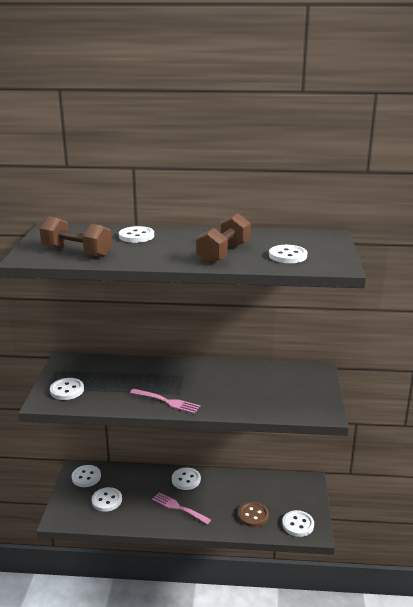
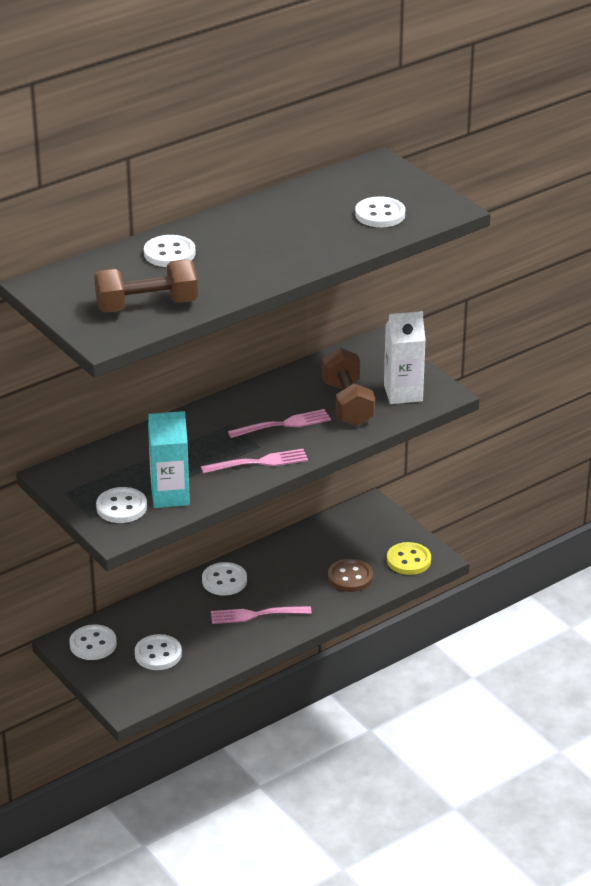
camera: 40 degrees left, 10 degrees up
(97, 396) = (170, 496): none -> turquoise carton
(208, 388) = (283, 425): none -> pink fork
(223, 253) = (310, 239): brown dumbbell -> brown dumbbell (347, 403)
(298, 524) = (408, 560): white button -> yellow button
(301, 402) = (403, 393): none -> white carton

